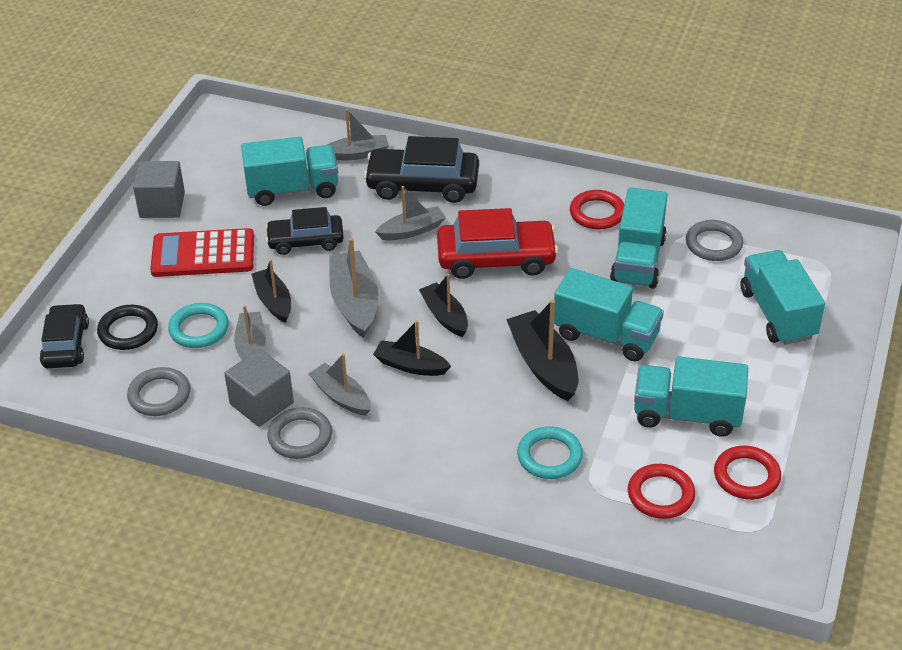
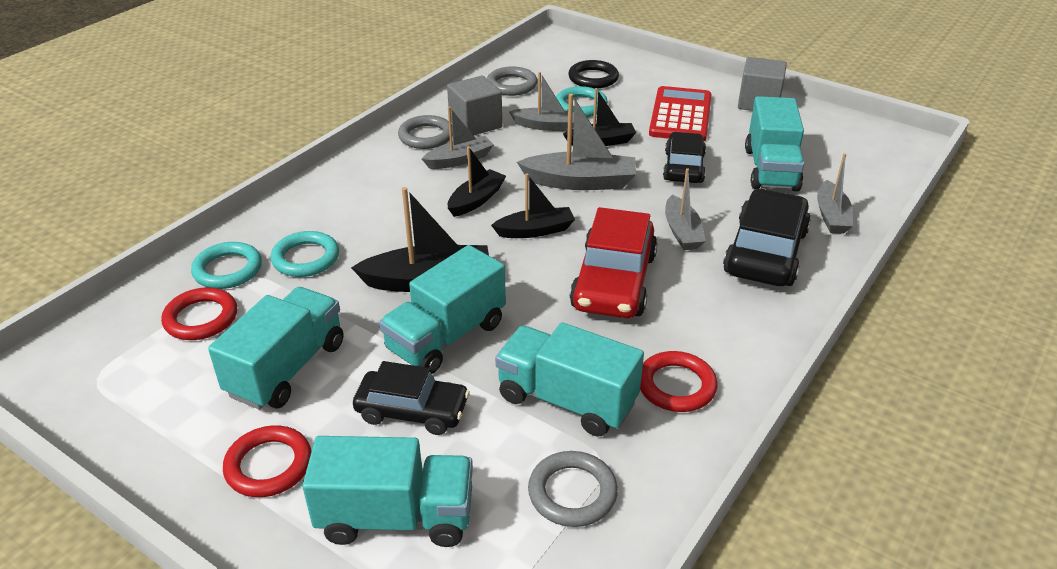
camera: 105 degrees right, 5 degrees down
(66, 344) = (589, 55): black car -> black car (412, 411)
(590, 506) = (228, 270): none -> turquoise ring
(746, 476) = (168, 390): red ring -> red ring (269, 465)

